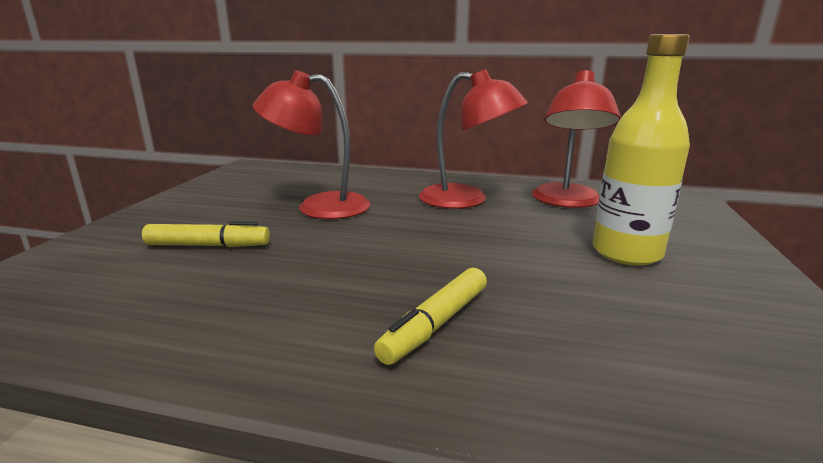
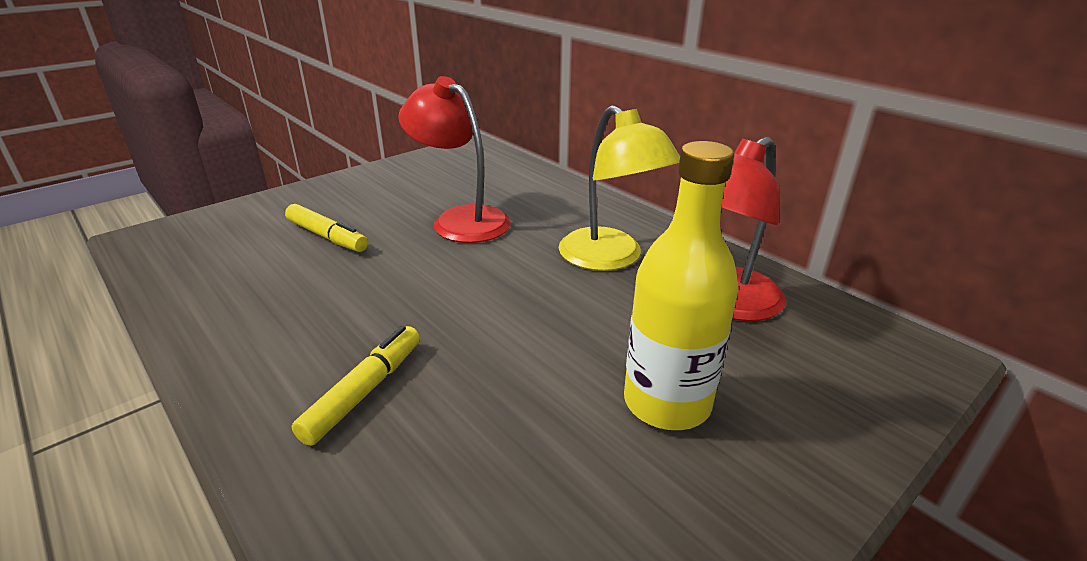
camera: 35 degrees right, 10 degrees up
(435, 324) = (365, 391): yellow marker -> yellow marker turned 135 degrees clockwise
(467, 200) = (610, 258): red lamp -> yellow lamp

